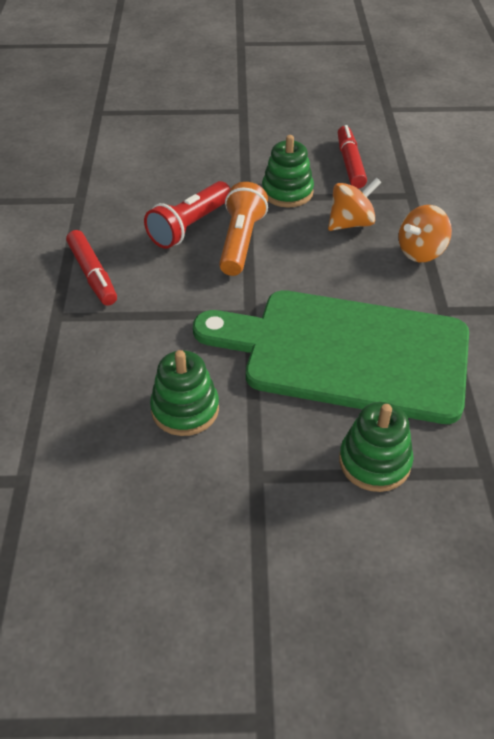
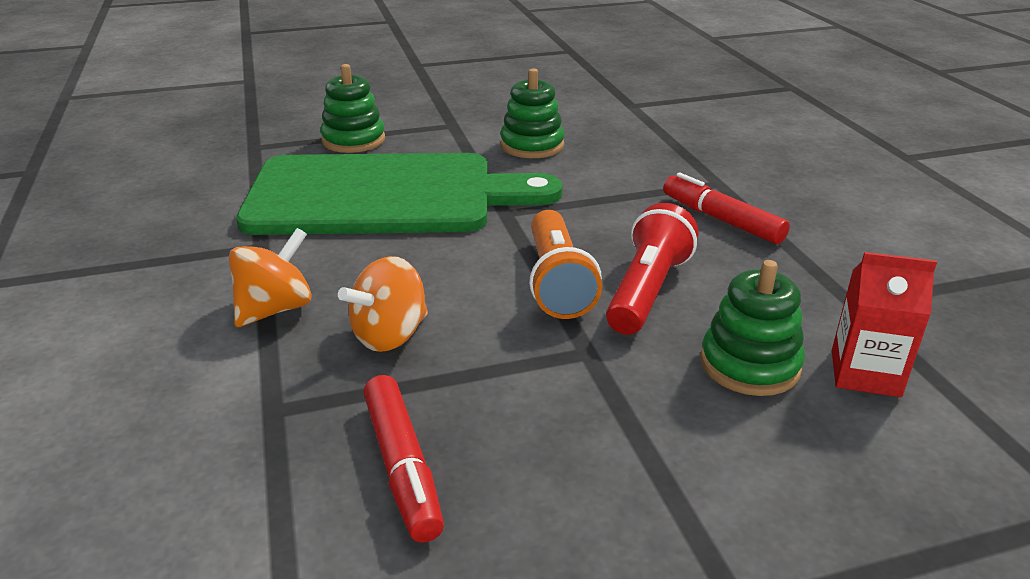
camera: 165 degrees right, 15 degrees down
(118, 166) = (865, 373): none -> red carton
(287, 192) = (517, 373): green stacking toy -> green stacking toy (749, 365)

